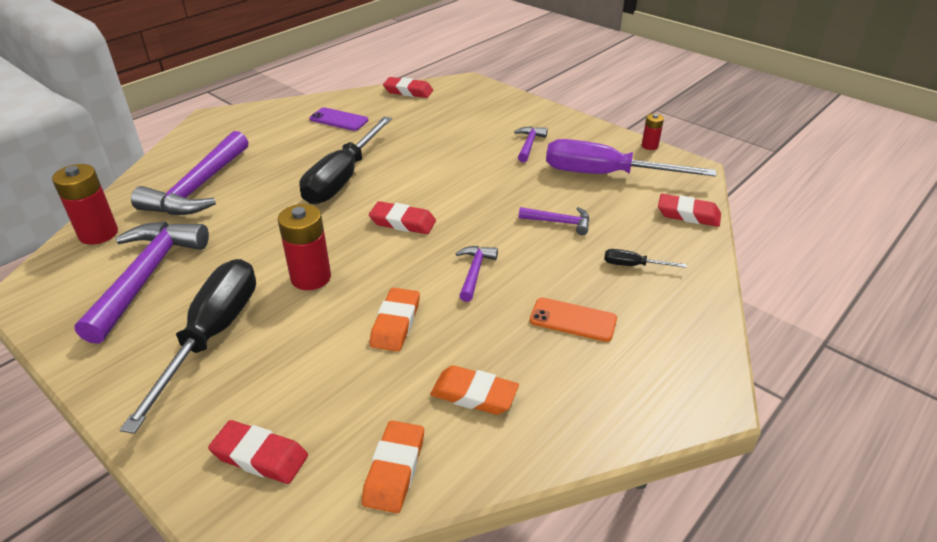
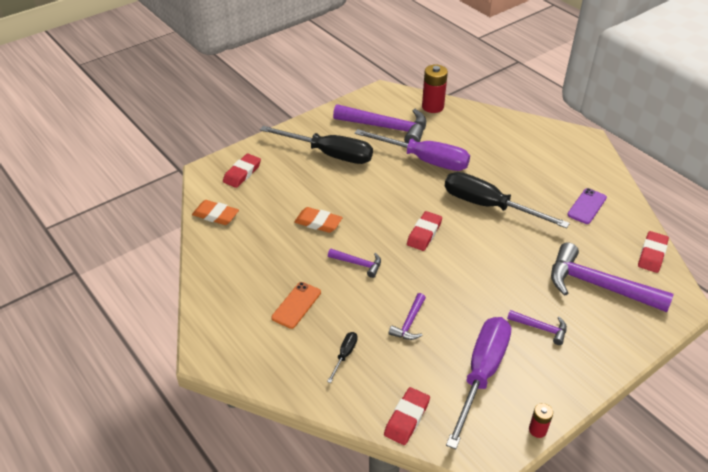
camera: 100 degrees right, 5 degrees up
(199, 188) = (481, 139): purple hammer -> purple hammer (598, 286)
(241, 232) = (424, 160): none -> purple screwdriver
(311, 277) = (370, 189): red battery -> none
(474, 394) = (251, 249): orange eraser -> none

